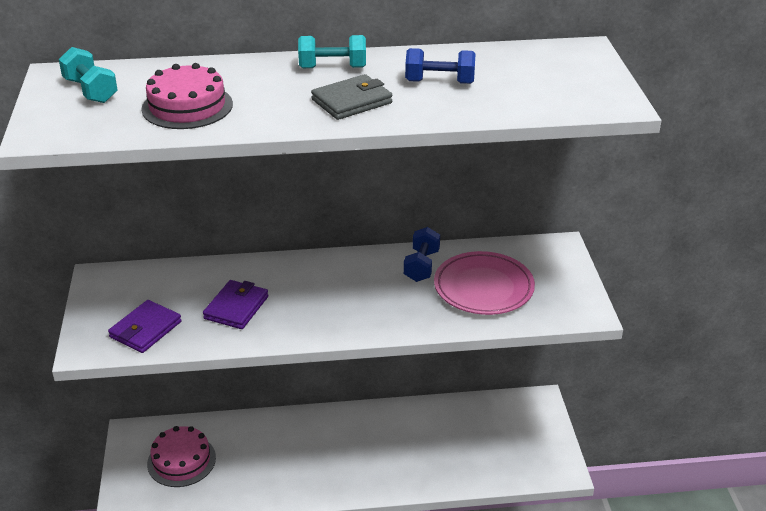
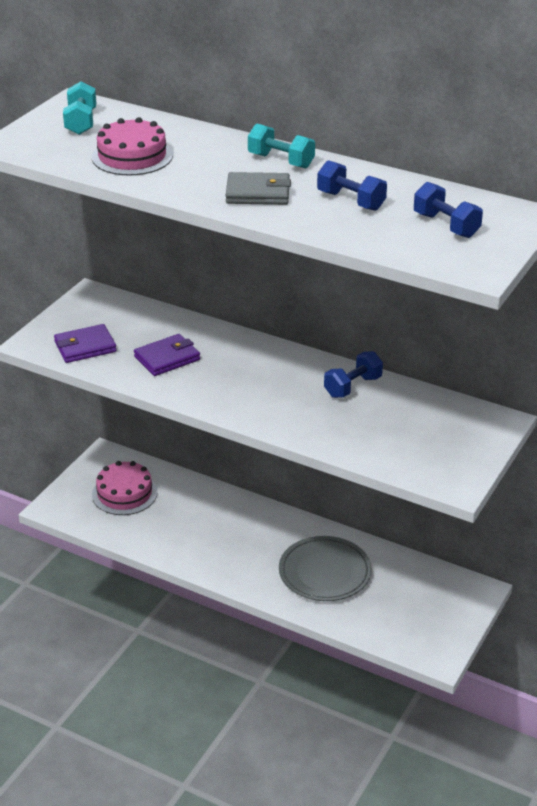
camera: 35 degrees right, 0 degrees up
(416, 446) = (324, 573): none -> grey plate
(483, 288) = (386, 426): pink plate -> none
(541, 77) = (446, 225): none -> blue dumbbell

